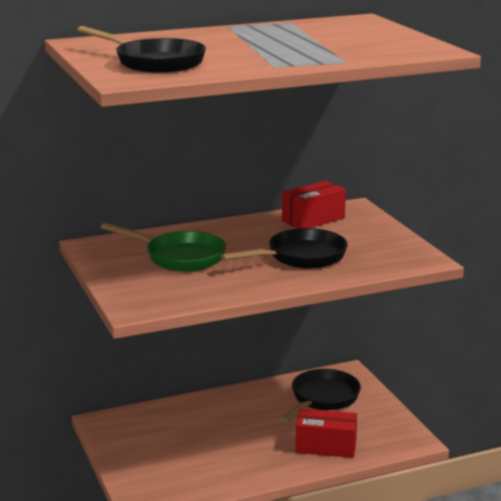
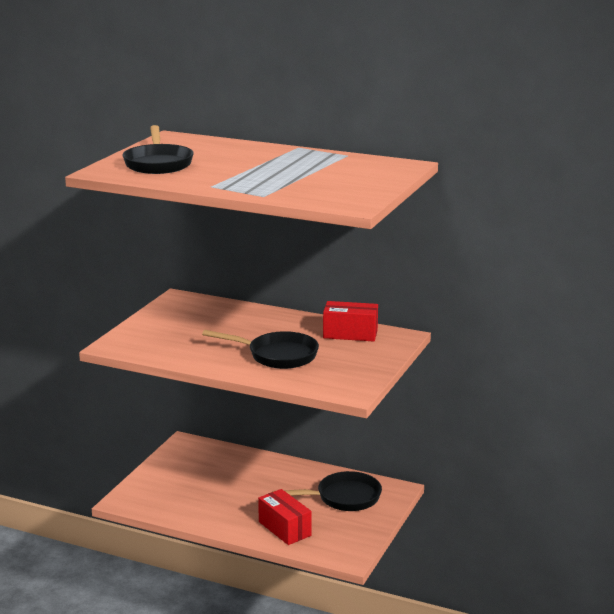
camera: 45 degrees right, 0 degrees up
(179, 257) = (208, 325): green pan -> none

